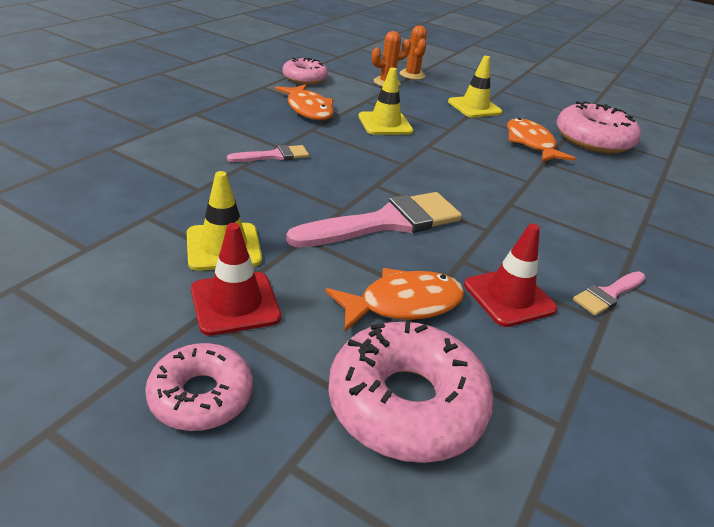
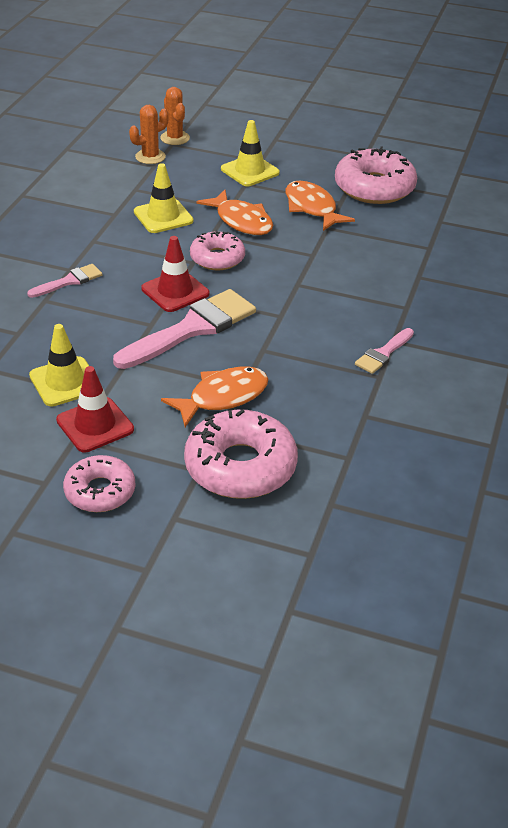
camera: 10 degrees left, 5 degrees up
(304, 78) = (61, 172): pink donut -> pink donut (217, 258)
(308, 109) = (80, 215): orange fish -> orange fish (241, 221)
(509, 297) = (304, 373): red traffic cone -> red traffic cone (175, 291)

